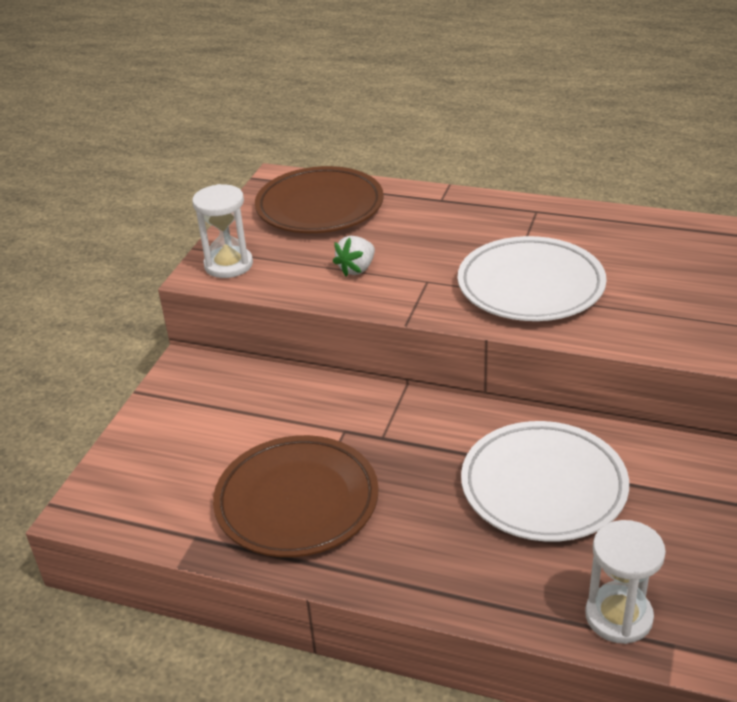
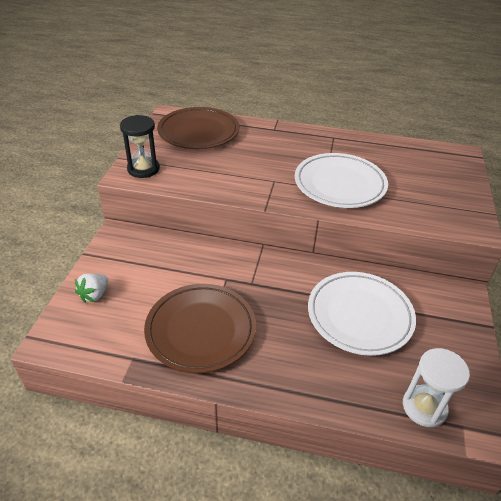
camera: 10 degrees left, 5 degrees up
(228, 265) = (143, 169): white hourglass -> black hourglass
(357, 269) = (228, 172): white strawberry -> white strawberry (94, 295)

